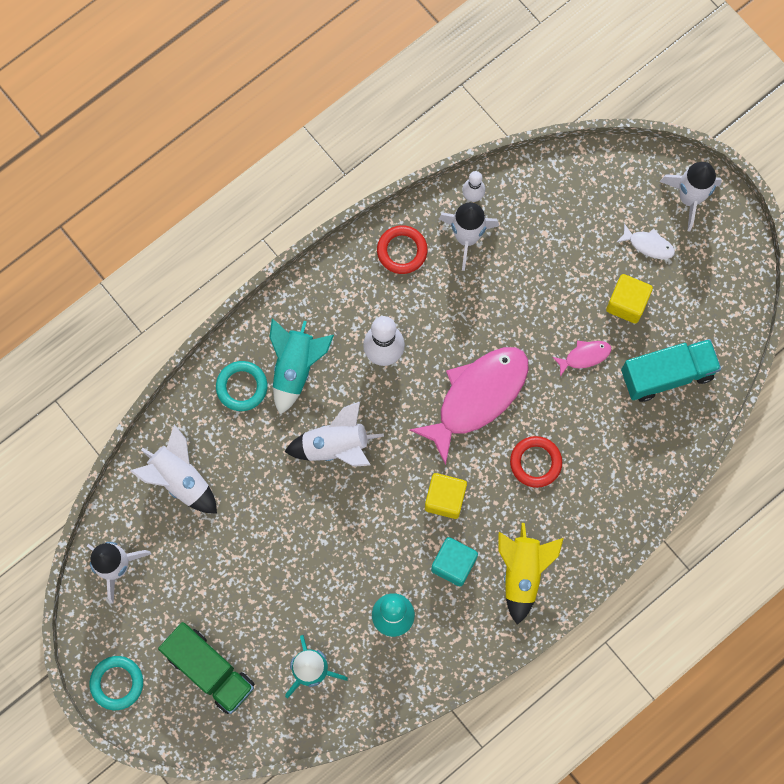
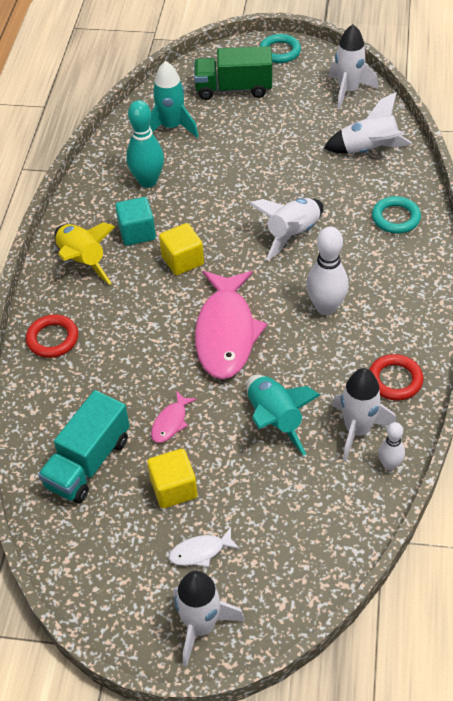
camera: 140 degrees right, 25 degrees down
(296, 367) = (375, 254): turquoise rocket -> turquoise rocket (274, 420)
(535, 462) = (138, 327): red ring -> red ring (52, 339)

